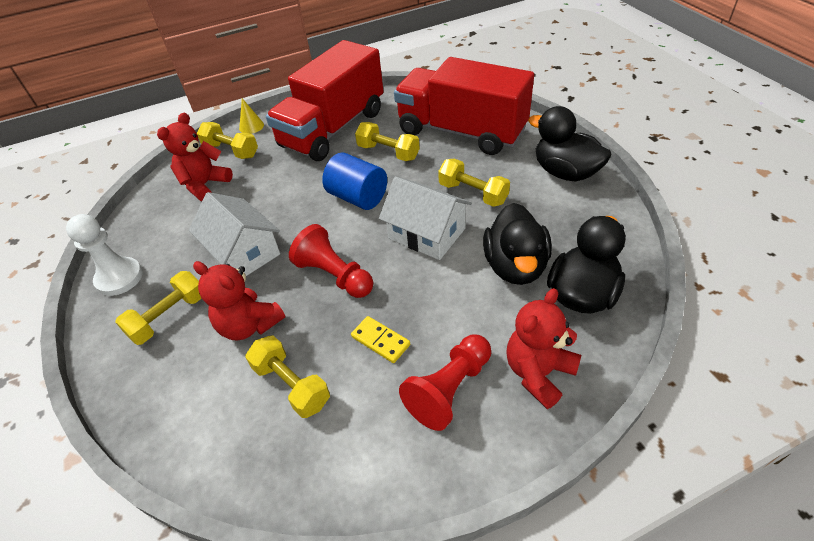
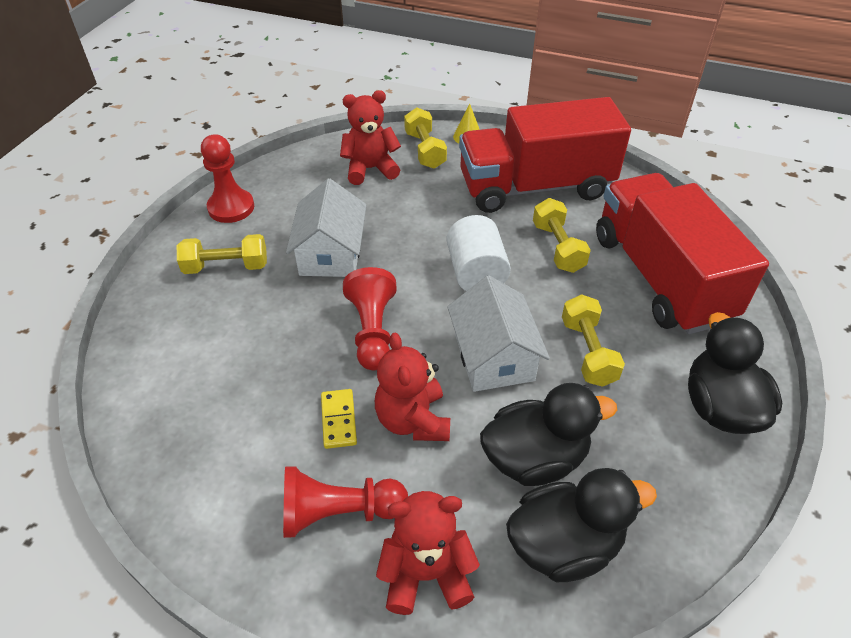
camera: 40 degrees right, 0 degrees up
(119, 278) = (231, 207): white pawn -> red pawn
(249, 325) = (267, 320): red teddy bear -> red teddy bear (413, 420)
(292, 385) = (239, 395): yellow dumbbell -> none
(358, 197) = (476, 273): blue cylinder -> white cylinder
(515, 266) = (535, 458): black duck -> black duck turned 150 degrees counterclockwise

